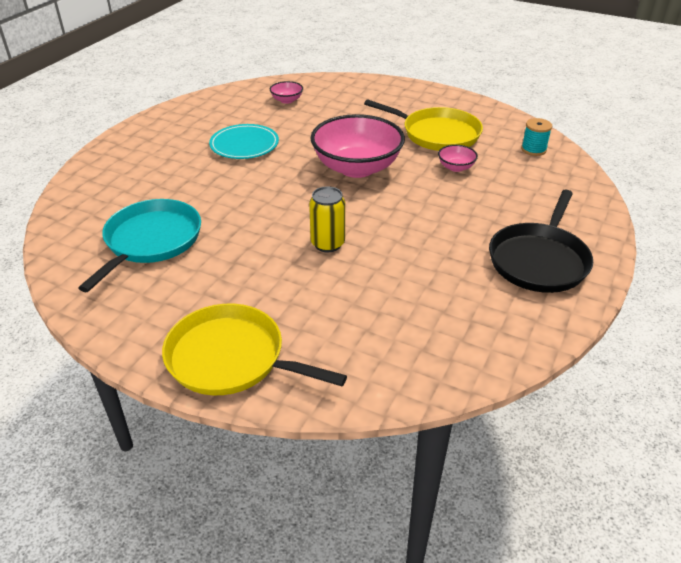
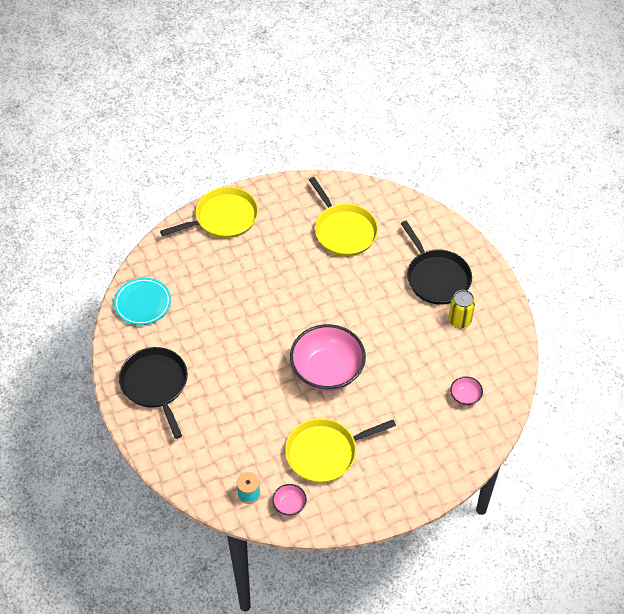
camera: 130 degrees right, 15 degrees up
(151, 241) = (343, 231): turquoise pan -> yellow pan
(163, 158) = (436, 277): none -> black pan
(244, 145) = (415, 329): turquoise plate -> turquoise plate (142, 303)
(328, 244) = (265, 302): yellow can -> yellow can (459, 320)
(456, 167) = (274, 426): pink bowl -> pink bowl (289, 505)

